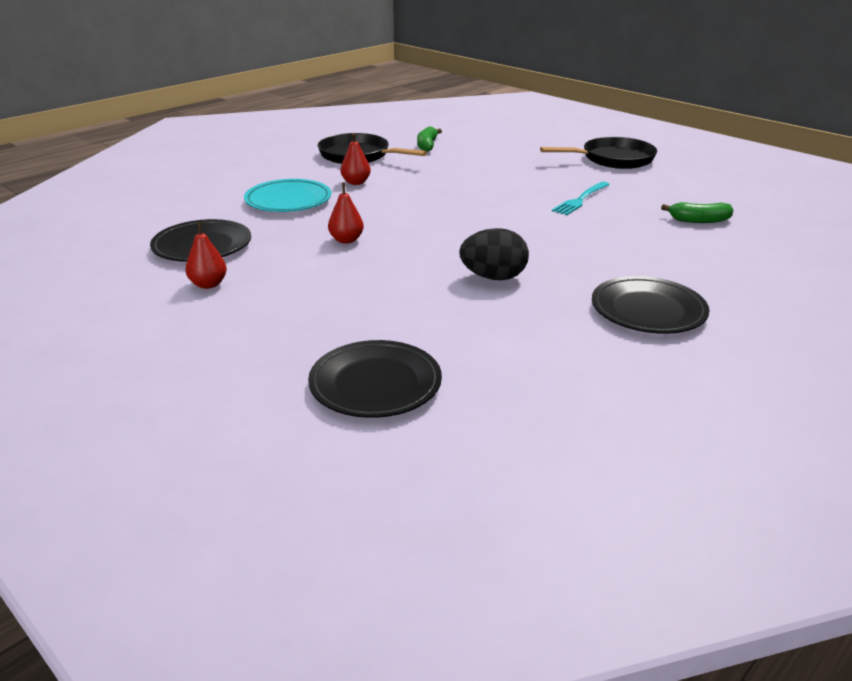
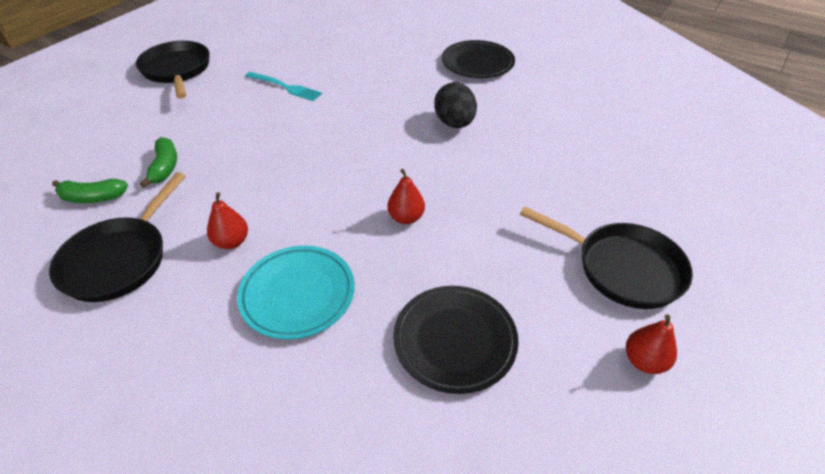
camera: 100 degrees left, 15 degrees up
(208, 284) = (542, 300): red pear -> red pear (644, 361)
(211, 331) = (621, 268): none -> black pan
(375, 384) = (631, 160): black plate -> none
(698, 220) = (326, 39): green banana -> green banana (165, 167)

